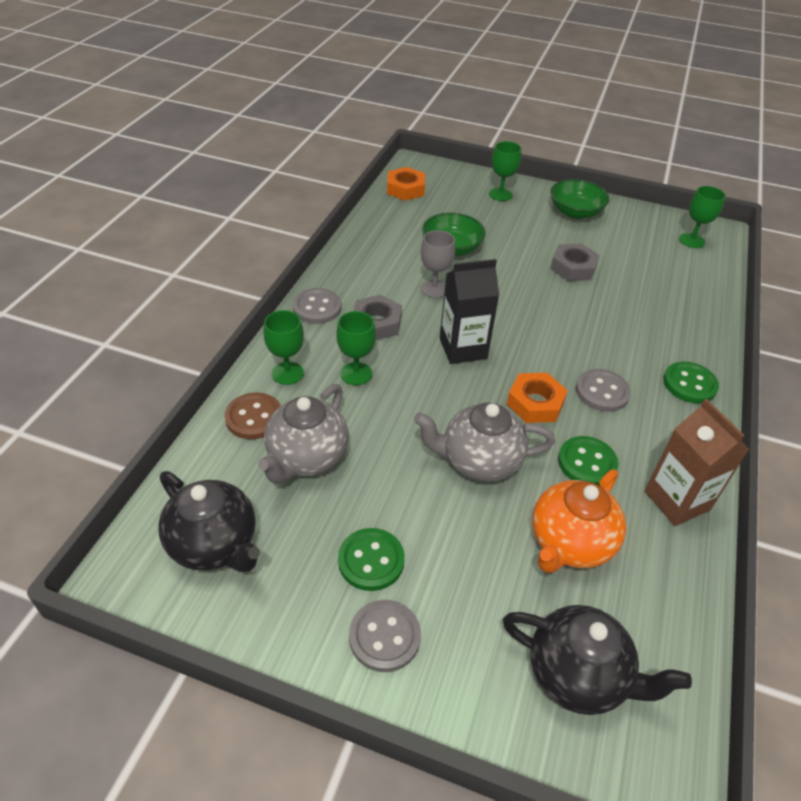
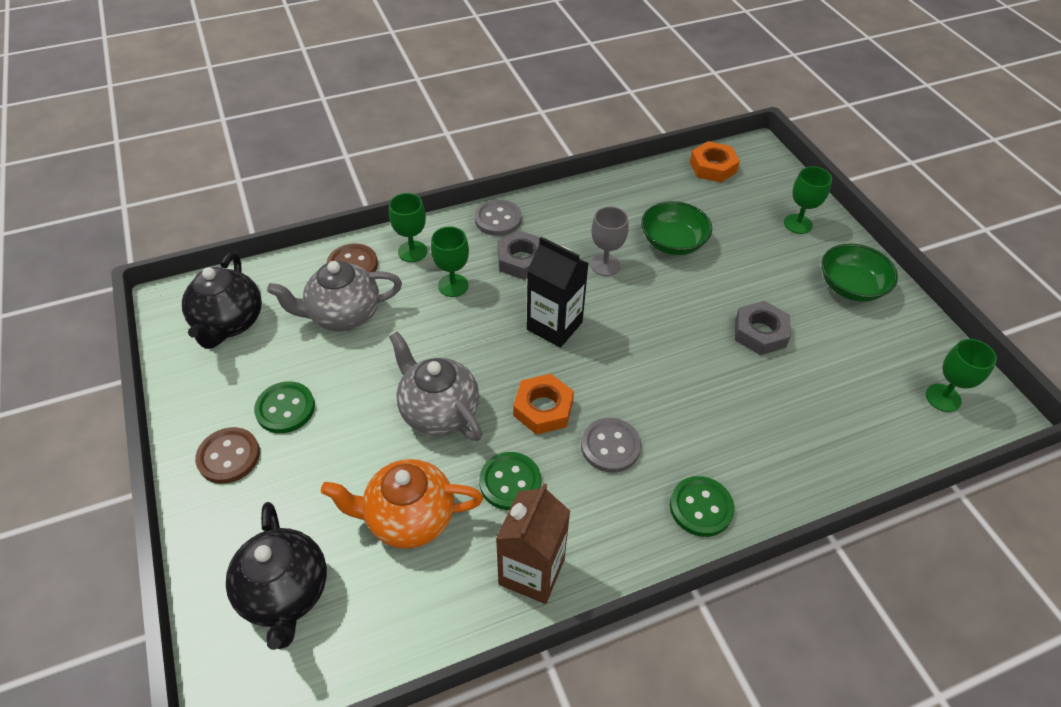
camera: 50 degrees right, 5 degrees up
(384, 636) = (229, 456): grey button -> brown button

